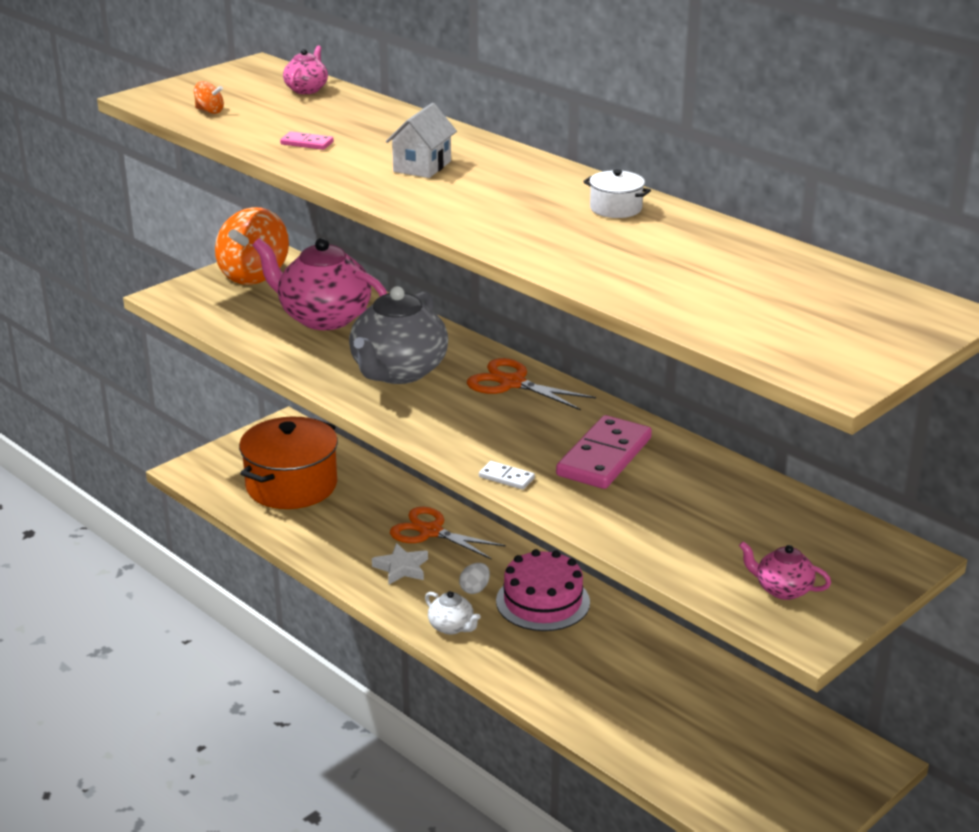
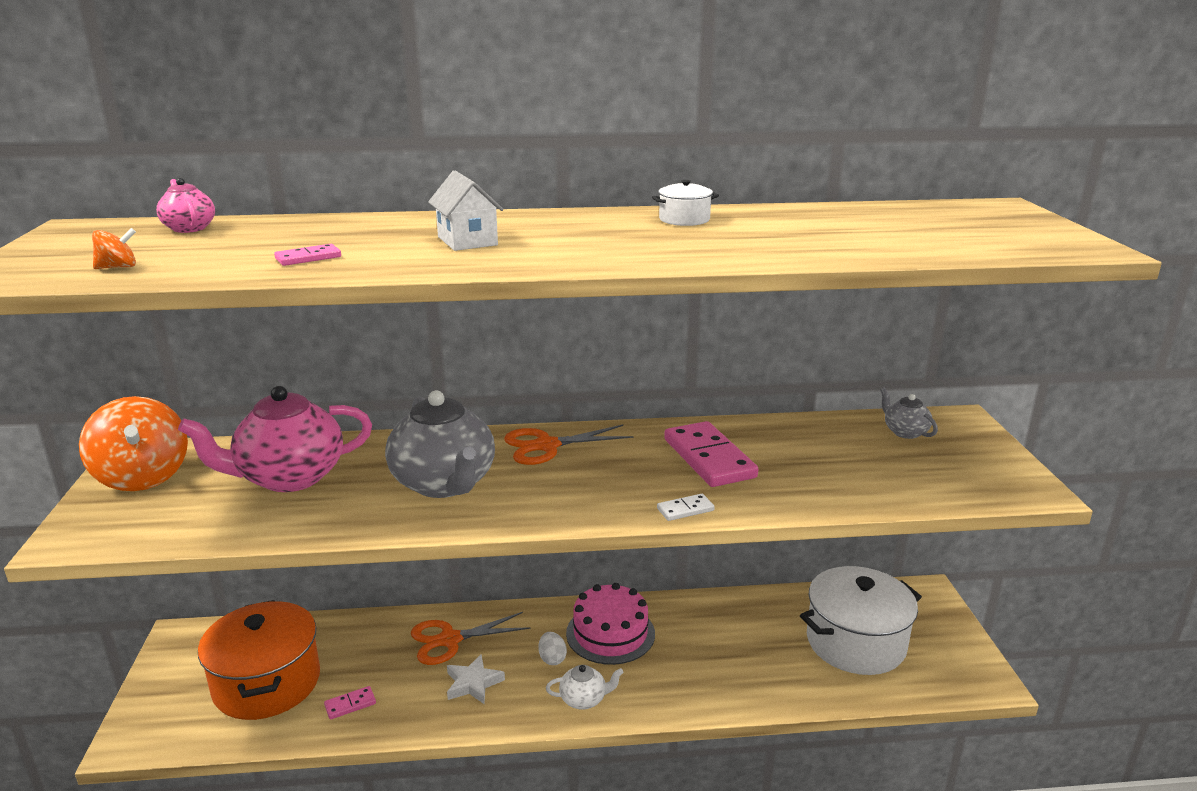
camera: 50 degrees left, 5 degrees down
(316, 530) = (350, 704): none -> pink domino
(722, 742) = (855, 642): none -> white pot
(782, 589) = (966, 473): pink teapot -> none
(819, 534) = (905, 432): none -> grey teapot

